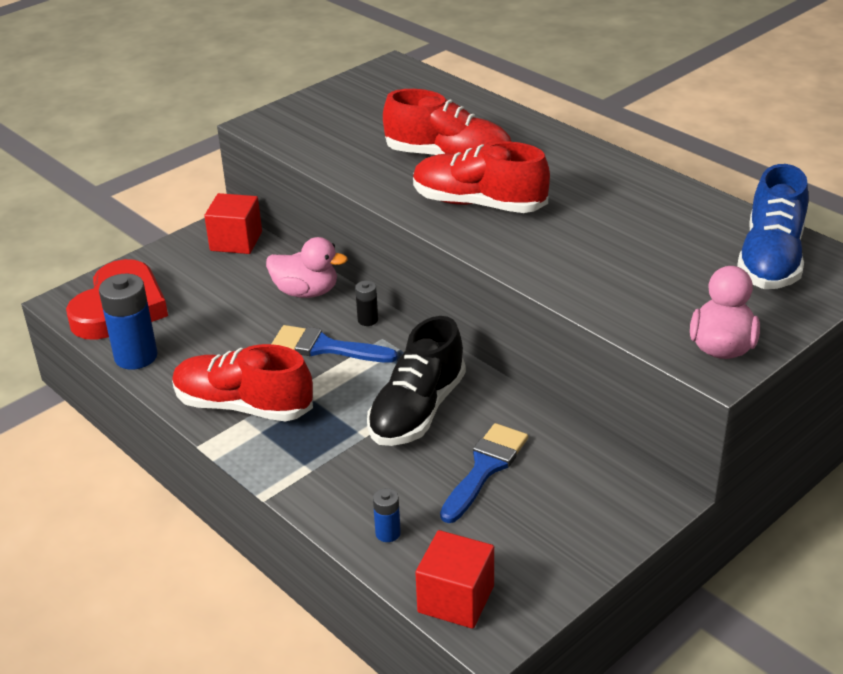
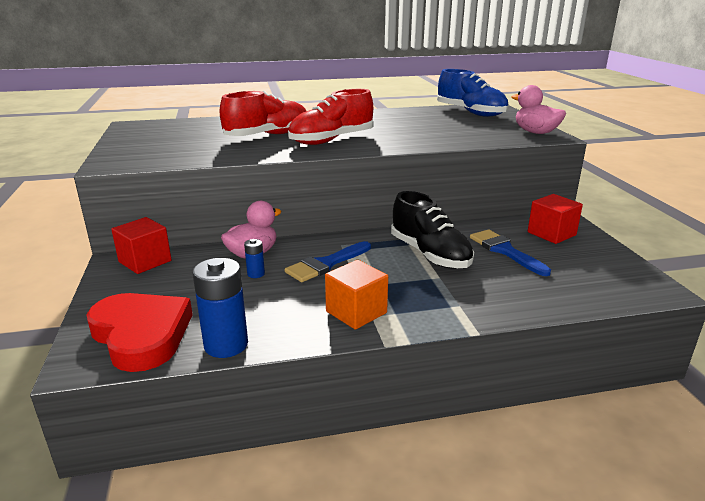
camera: 60 degrees left, 10 degrees down
(243, 406) = (356, 312): red shoe -> orange cube
(368, 320) = (315, 243): black battery -> none
(388, 533) = (548, 296): blue battery -> blue battery (256, 274)
(456, 599) = (625, 292): red cube -> red cube (551, 234)

